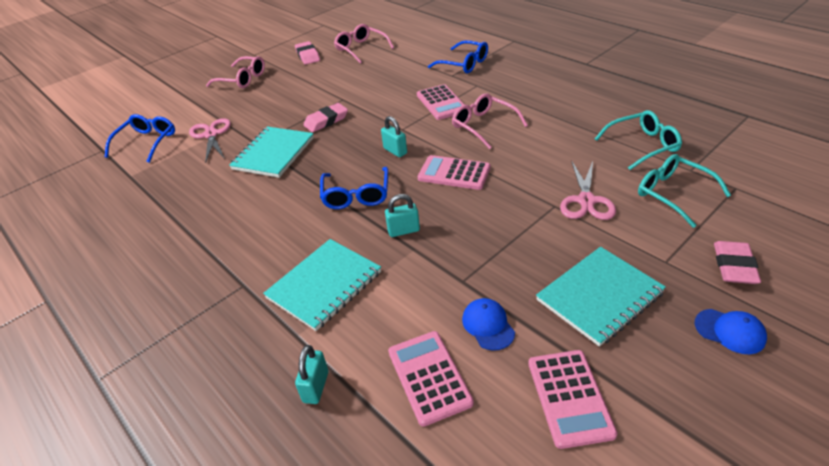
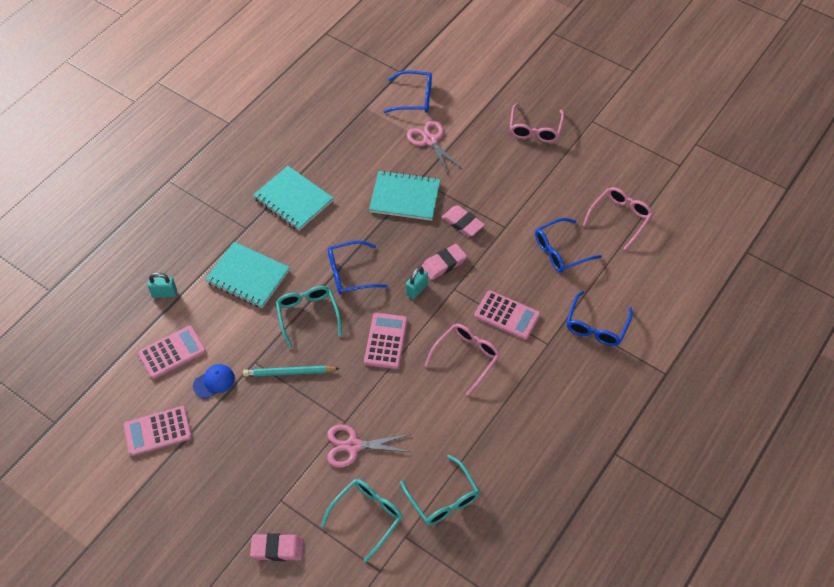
camera: 75 degrees right, 15 degrees up
(211, 135) = (430, 141): pink scissors -> pink scissors turned 90 degrees counterclockwise
(308, 56) = (595, 171): pink eraser -> pink eraser (444, 264)
(382, 75) = (560, 251): none -> blue glasses
(403, 231) = (308, 315): turquoise padlock -> turquoise glasses
(441, 103) = (507, 315): pink calculator -> pink calculator turned 120 degrees counterclockwise
(483, 249) = (289, 372): none -> turquoise pencil
(599, 297) = (242, 451): turquoise notebook -> turquoise notebook (293, 200)
(730, 331) = (212, 533): blue cap -> none

